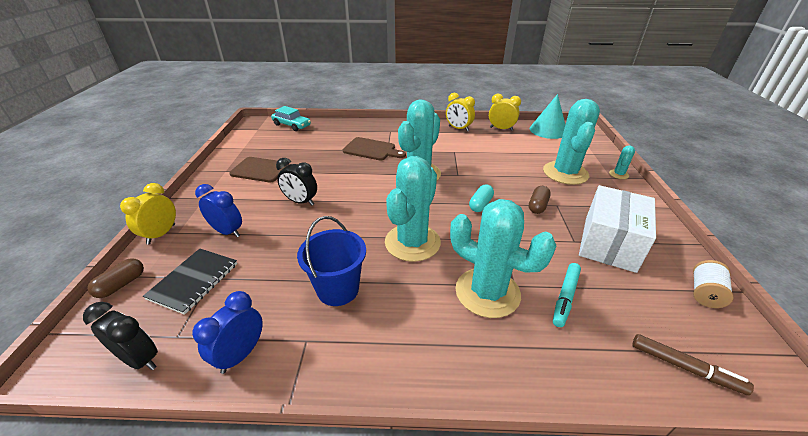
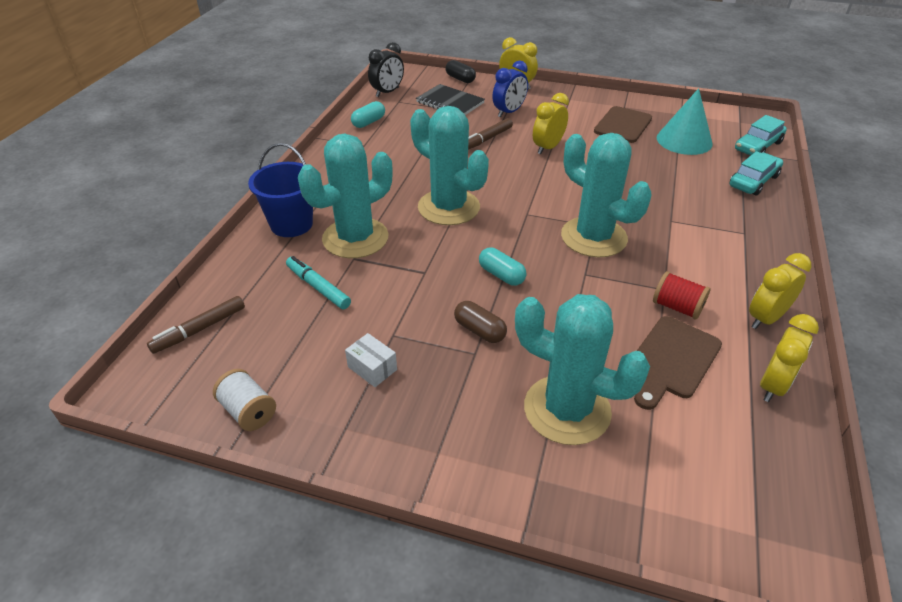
camera: 105 degrees right, 5 degrees up
(121, 285) = (460, 79): brown capsule -> black capsule
(241, 354) = (368, 122): blue clock -> turquoise capsule
(287, 238) = (486, 139): none -> brown marker
(301, 202) = (547, 148): black clock -> yellow clock
(335, 127) = (753, 181): none -> turquoise car
(338, 289) = (406, 160): blue bucket -> blue bucket (291, 224)
(371, 150) = (673, 206): brown cutting board -> brown cutting board (672, 360)
(466, 148) = (677, 307): none -> red spool
(548, 130) = (774, 474): turquoise cone -> turquoise cone (684, 140)
(609, 243) = (372, 368): white box -> white box, size x0.41
(618, 174) = (546, 499): turquoise cactus -> none

